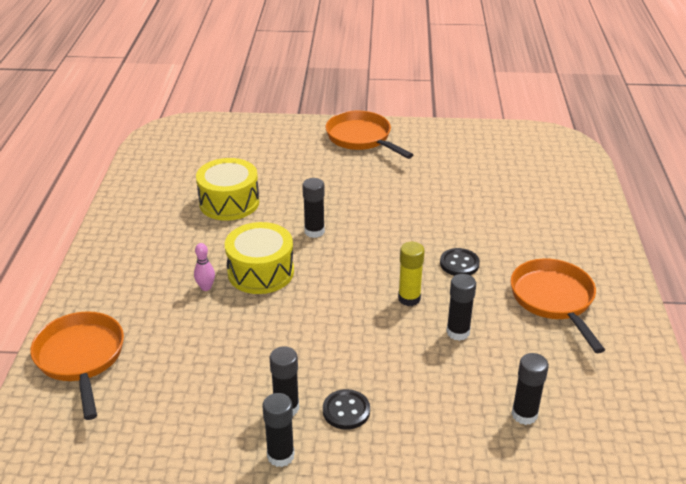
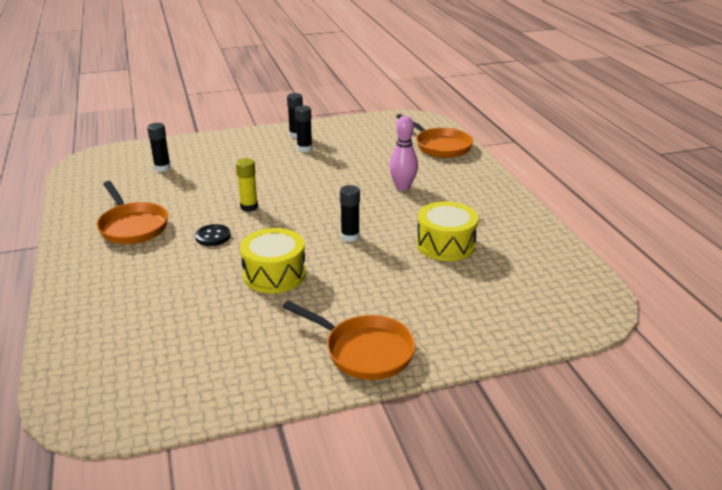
camera: 160 degrees right, 5 degrees down
(206, 287) = (402, 187): pink bowling pin -> pink bowling pin, size x1.81
(261, 272) = (371, 202): yellow drum -> yellow drum (274, 274)
(346, 411) = (270, 153): black button -> none
(458, 332) = (208, 195): black glue stick -> none

